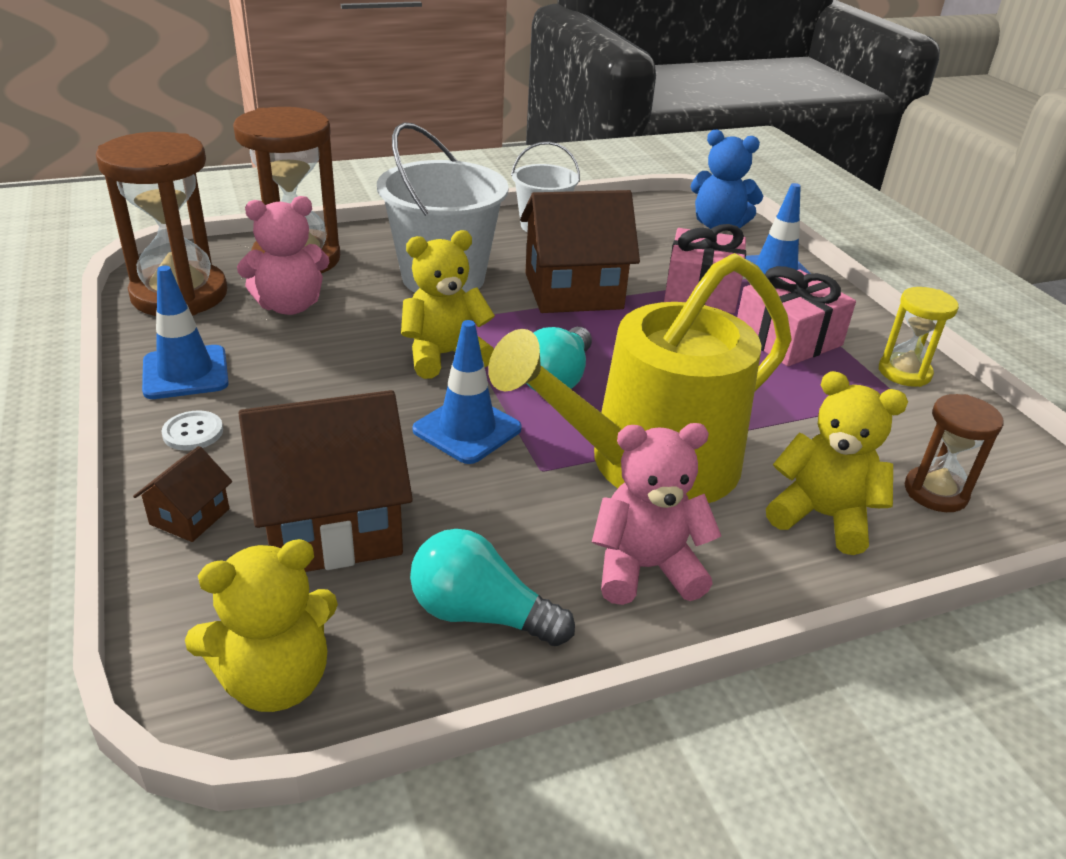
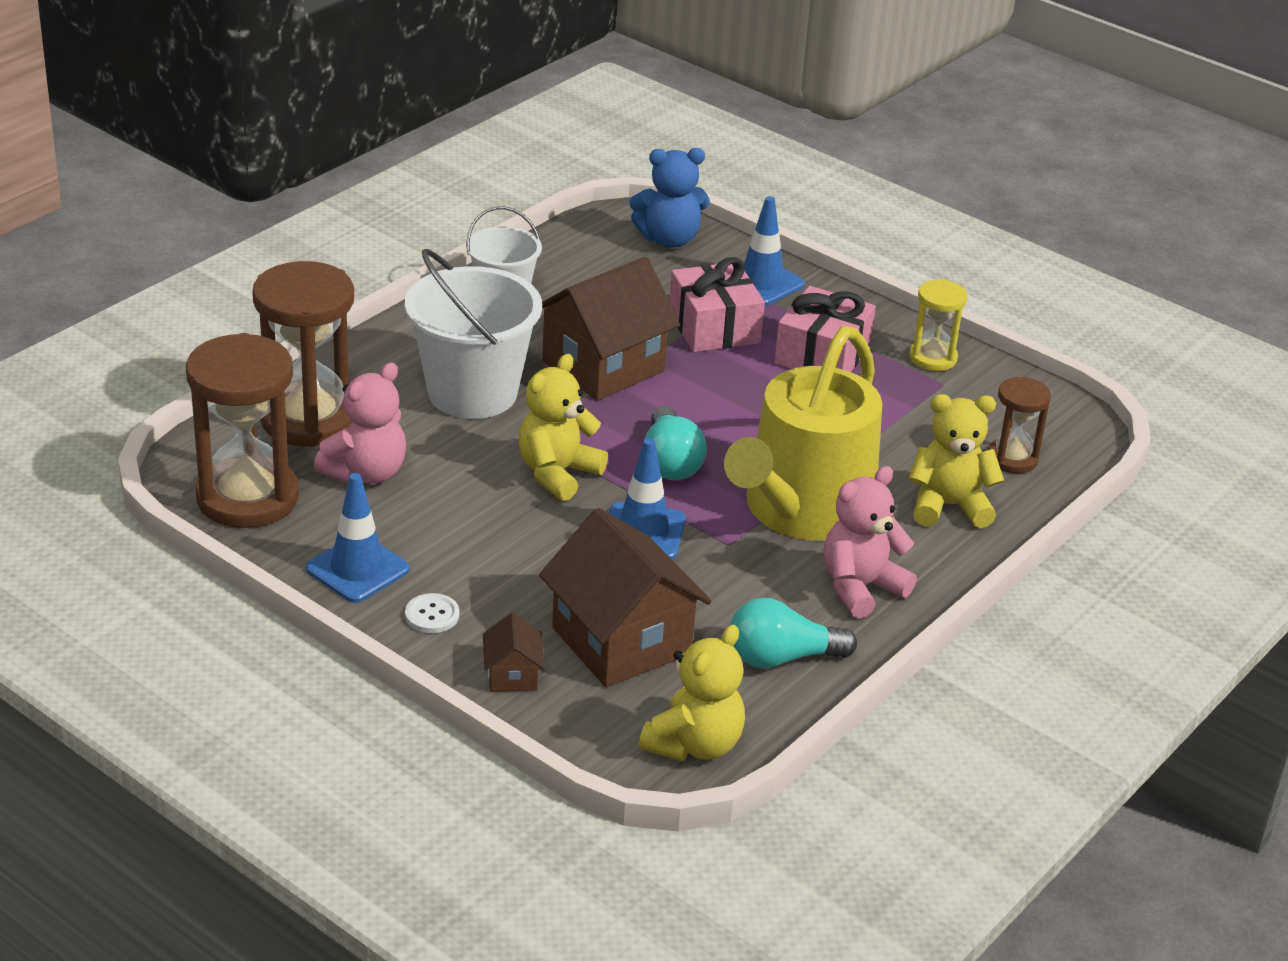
camera: 30 degrees left, 0 degrees up
(332, 525) = (621, 641): brown house -> brown house turned 75 degrees counterclockwise

